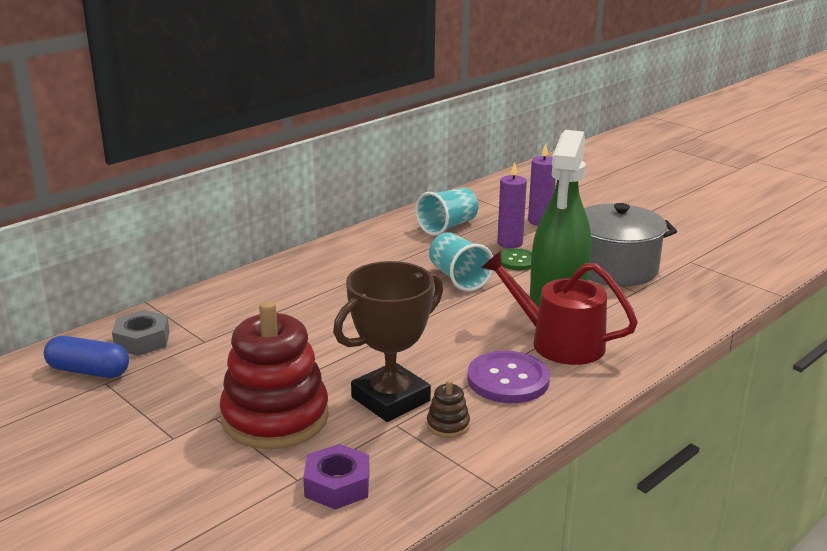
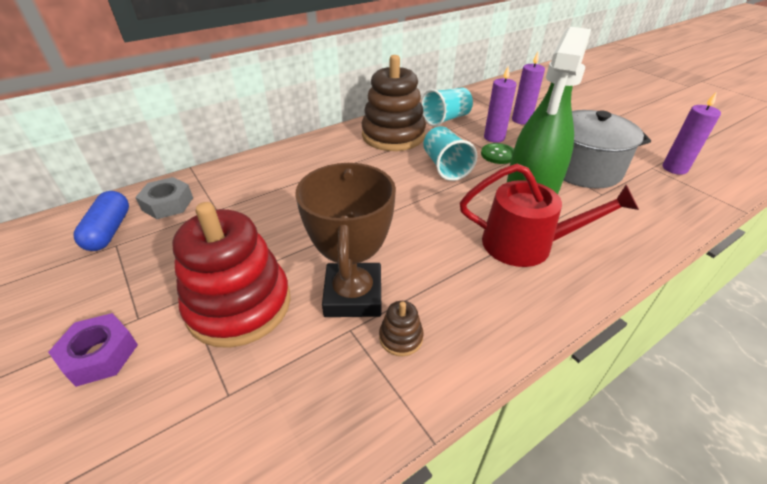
camera: 10 degrees right, 15 degrees up
(88, 371) = (109, 231): blue capsule -> blue capsule turned 60 degrees clockwise
(337, 485) = (264, 411): purple nut -> purple nut (100, 355)
(387, 249) = (393, 135): none -> brown stacking toy
(390, 399) = (353, 295): brown trophy -> brown trophy turned 60 degrees counterclockwise
(508, 380) = (471, 284): purple button -> none
(559, 342) = (526, 244): red watering can -> red watering can turned 150 degrees clockwise
(714, 260) = (674, 168): none -> purple candle

